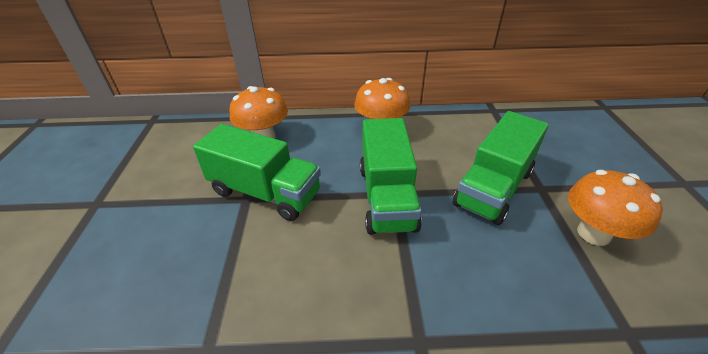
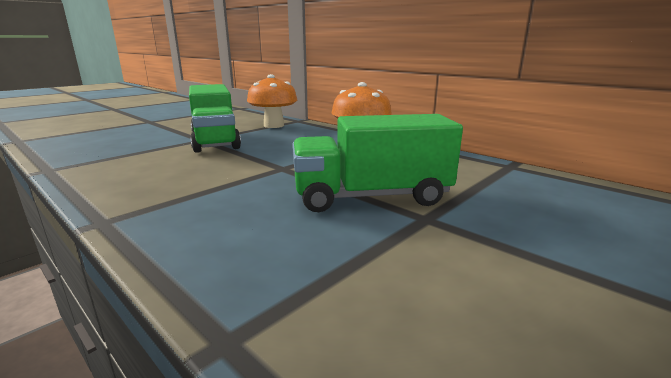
camera: 45 degrees right, 20 degrees down
(387, 197) = (272, 167): green truck -> none
(593, 233) = (402, 268): orange mushroom -> none

